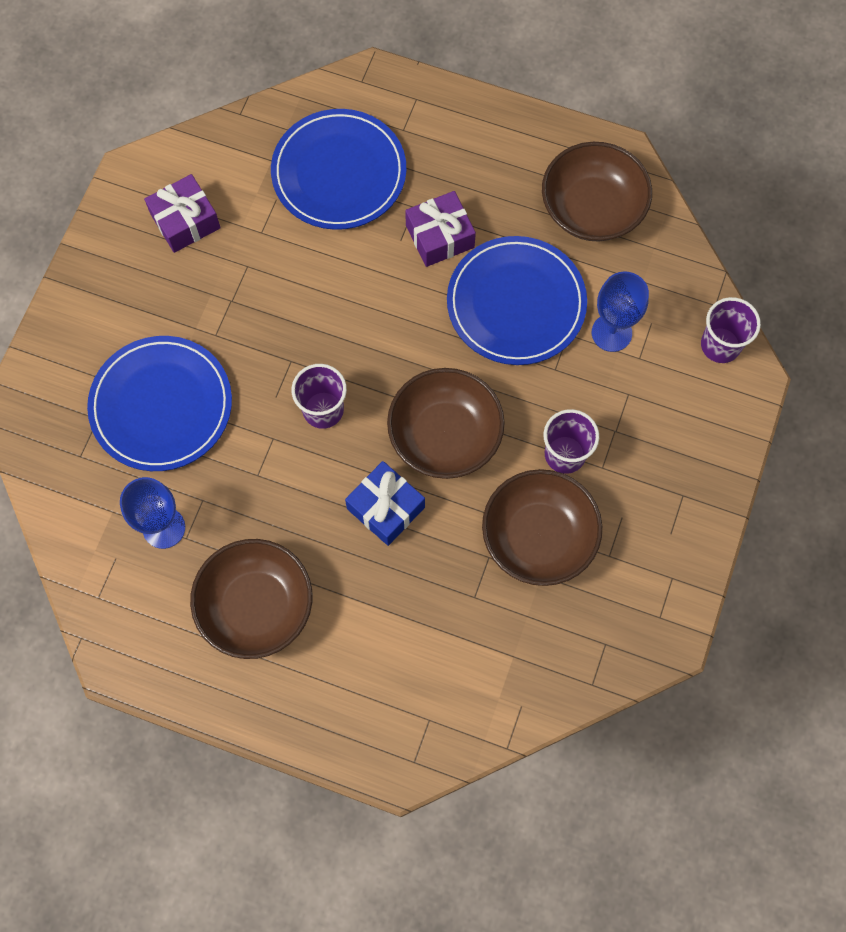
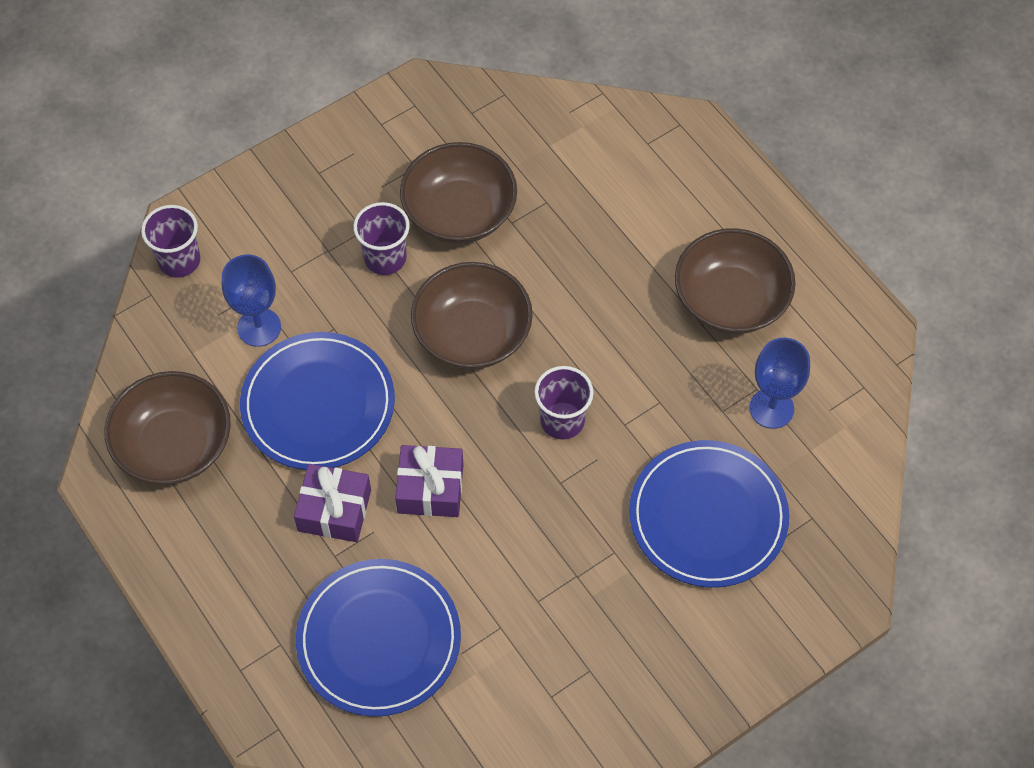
camera: 145 degrees left, 10 degrees down
(185, 221) = (567, 689): purple gift -> purple gift (430, 488)
(385, 508) = (567, 308): blue gift -> none

